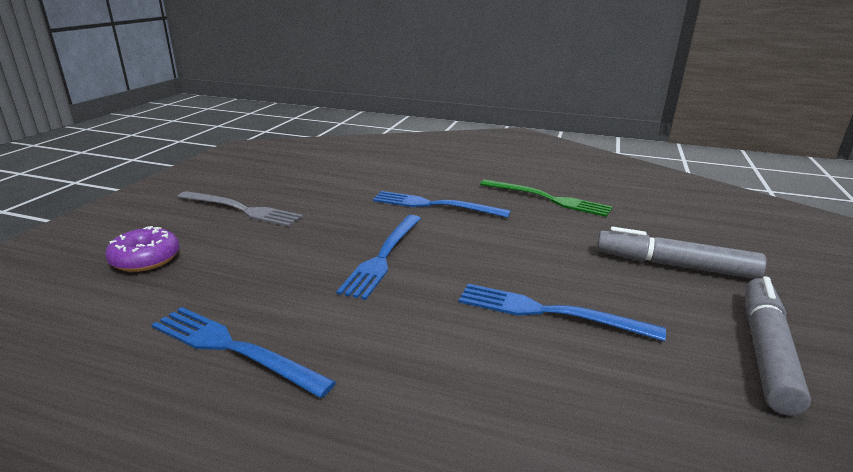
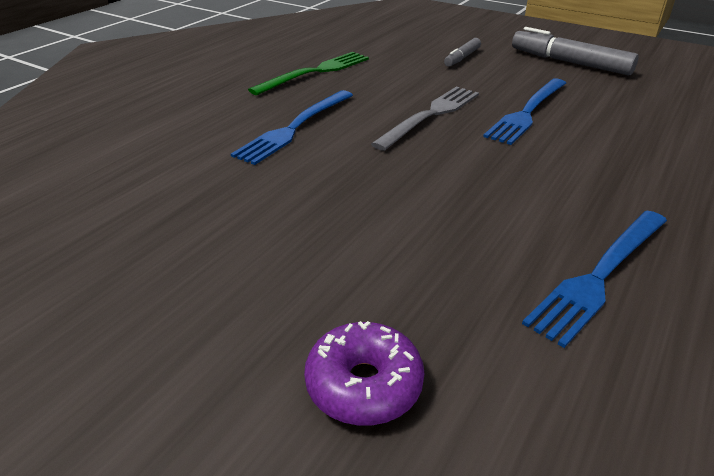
camera: 75 degrees left, 10 degrees up
(241, 210) = (211, 281): grey fork -> grey fork (430, 115)
(383, 256) = (414, 172): blue fork -> none
(674, 265) = (462, 58): grey marker -> grey marker, size x0.55

